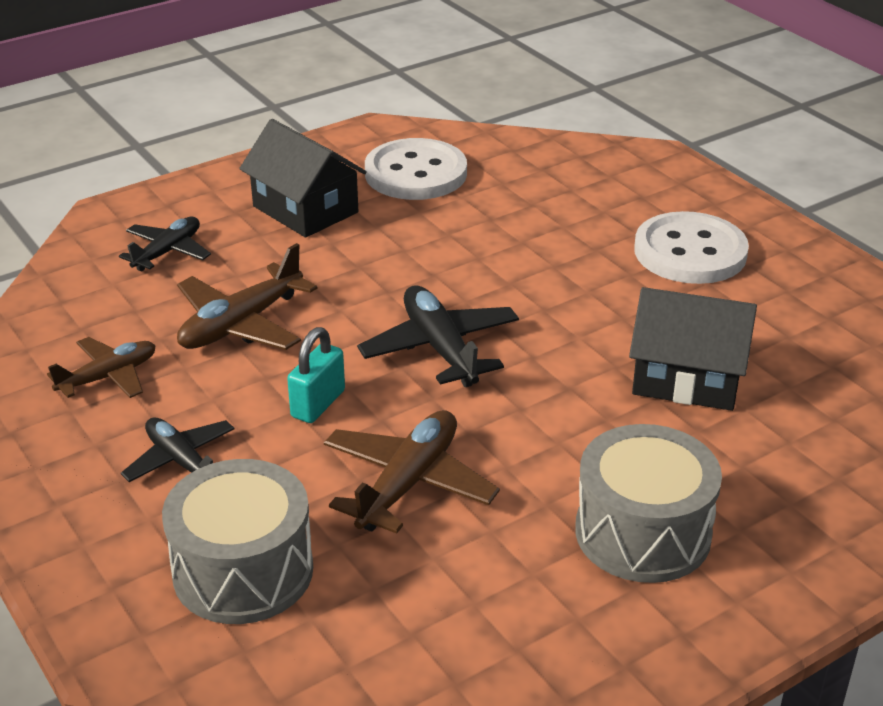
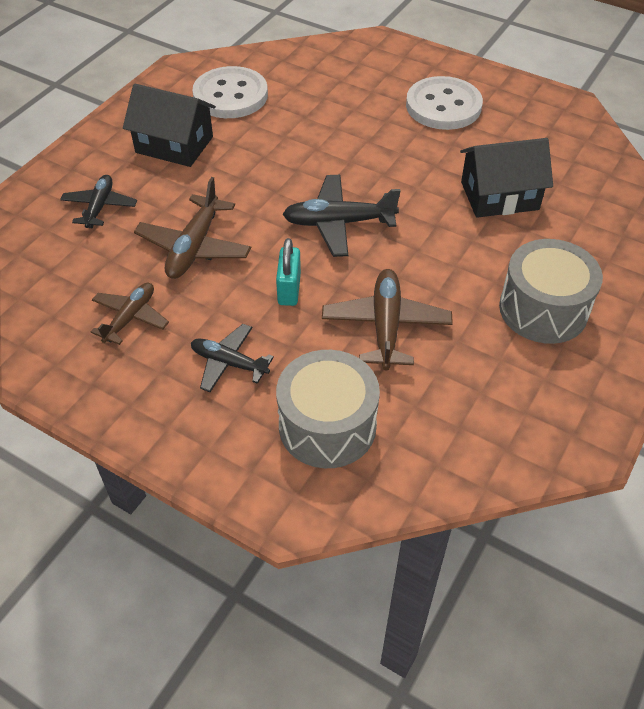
camera: 25 degrees left, 15 degrees up
(440, 348) = (338, 223): black plane -> black plane turned 45 degrees counterclockwise

